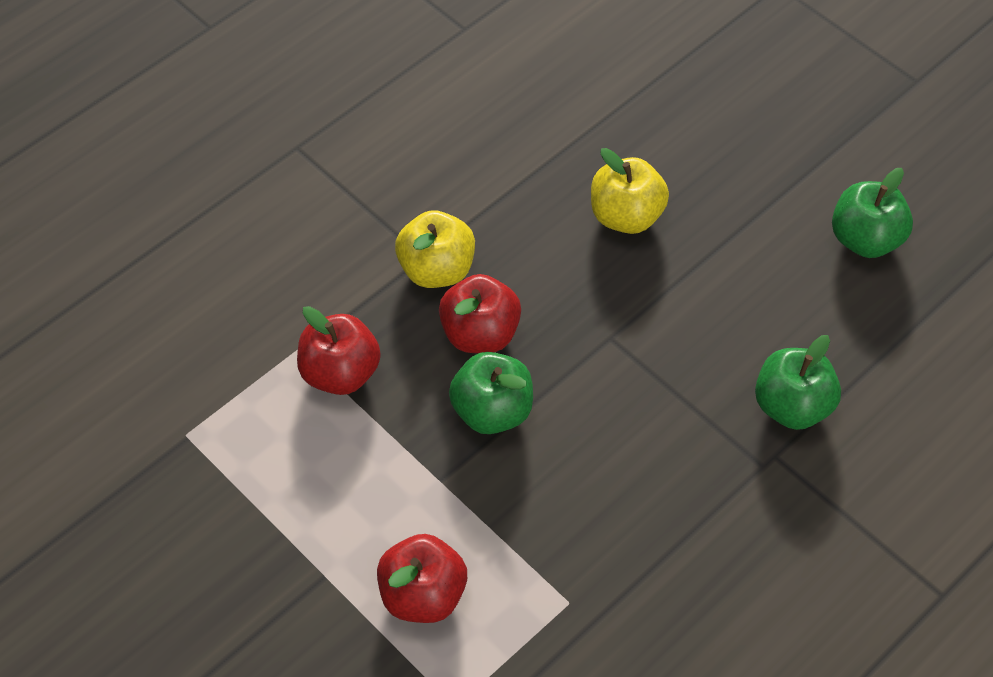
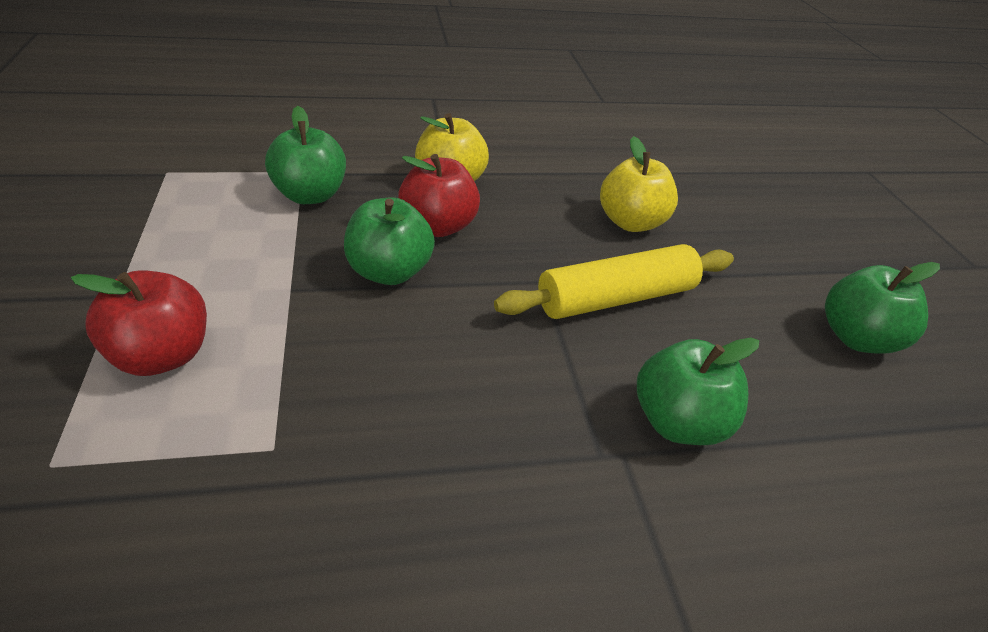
camera: 30 degrees right, 15 degrees down
(340, 373) = (310, 195): red apple -> green apple
(676, 318) = (616, 298): none -> yellow rolling pin

